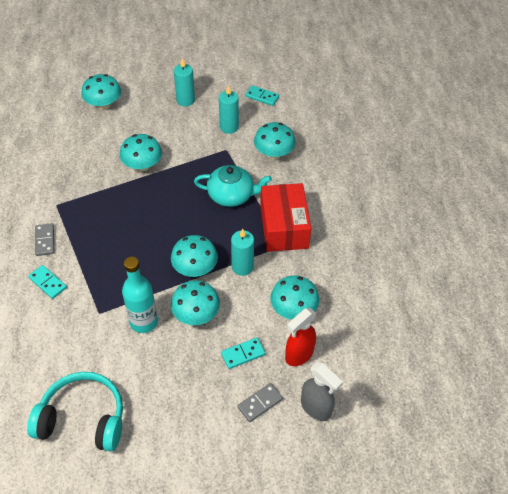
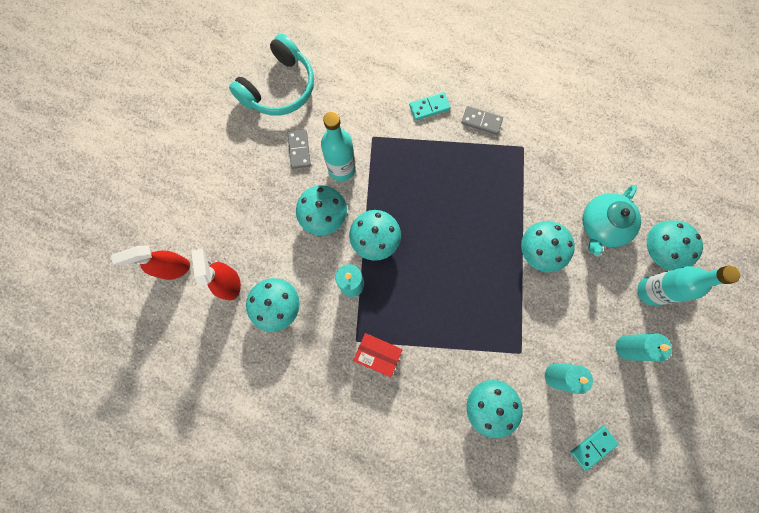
camera: 120 degrees right, 25 degrees up
(138, 100) = (650, 291): none -> turquoise bottle
(231, 195) = (449, 323): turquoise teapot -> turquoise teapot (602, 226)
(243, 354) = (260, 236): turquoise domino -> none
(260, 403) = (207, 225): grey domino -> grey domino (299, 150)
(284, 227) = (378, 354): red box -> red box, size x0.58
(316, 408) = (174, 268): grey spray bottle -> red spray bottle

